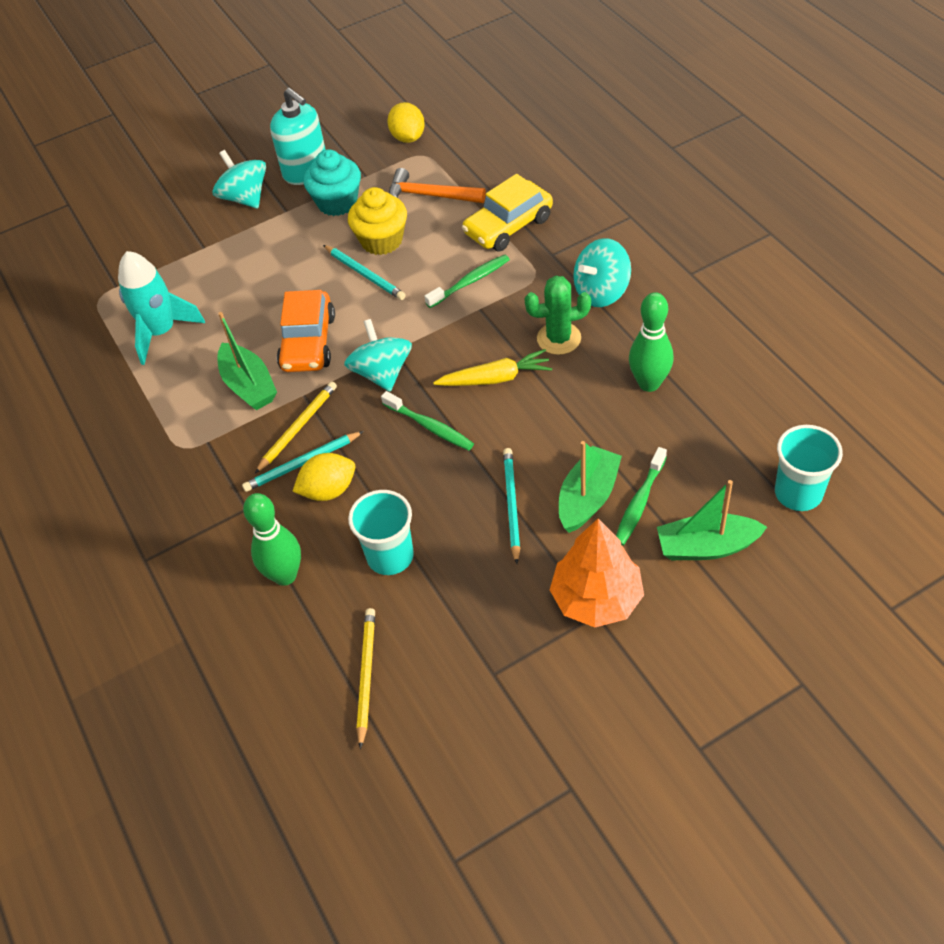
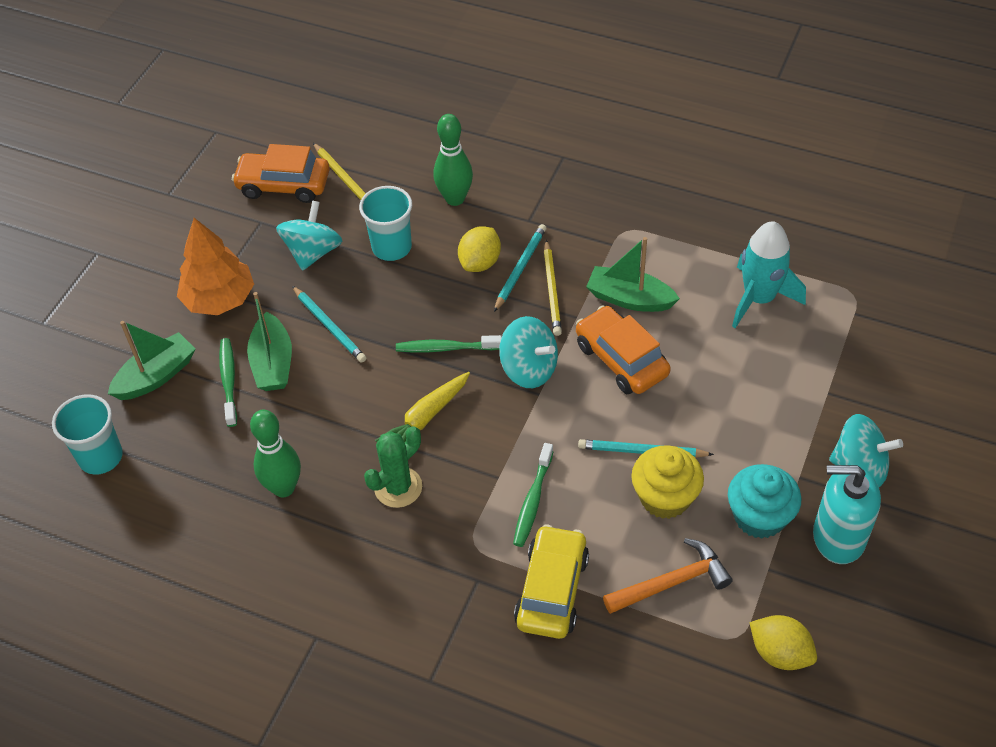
camera: 140 degrees right, 0 degrees up
(434, 711) = (284, 185): none -> orange car
(601, 292) = (393, 562): turquoise spinning top -> turquoise spinning top (313, 252)

